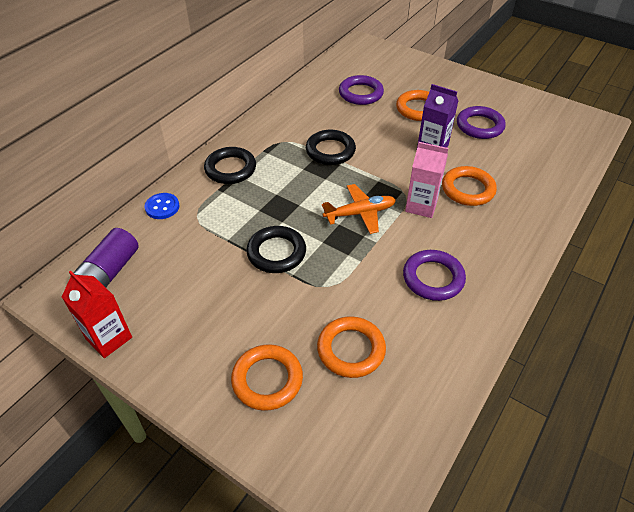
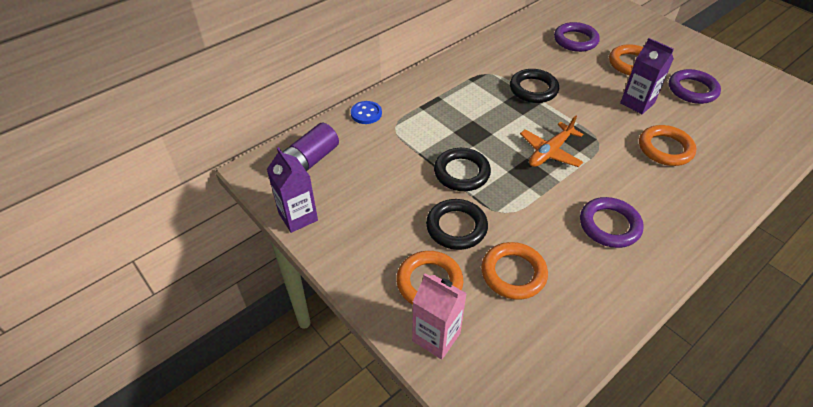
camera: 15 degrees right, 0 degrees up
(109, 338) = (298, 217): red carton -> purple carton
(230, 169) = (435, 90): black ring -> black ring (456, 227)
(360, 213) = (550, 152): orange plane -> orange plane turned 135 degrees clockwise
(421, 206) = (613, 156): pink carton -> pink carton (436, 337)

